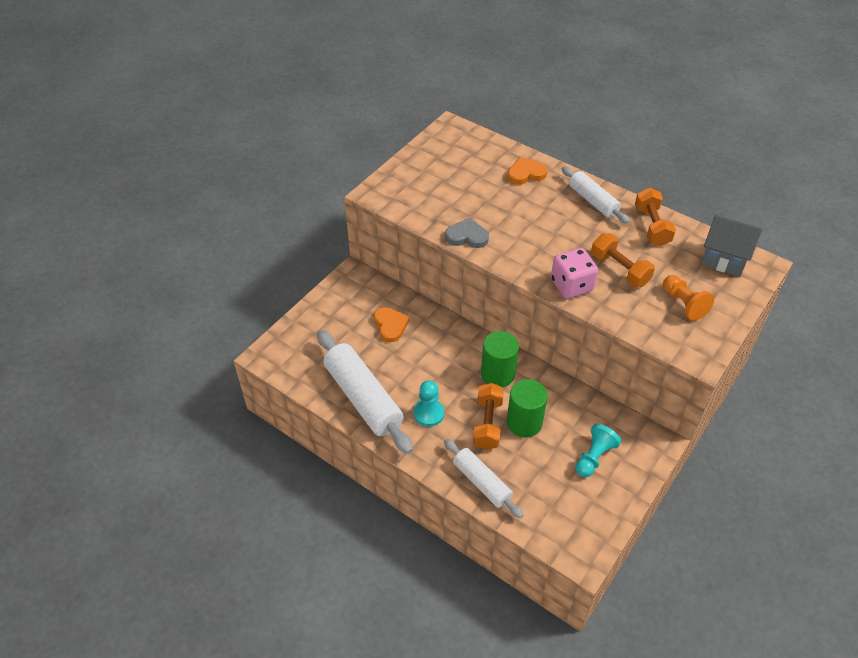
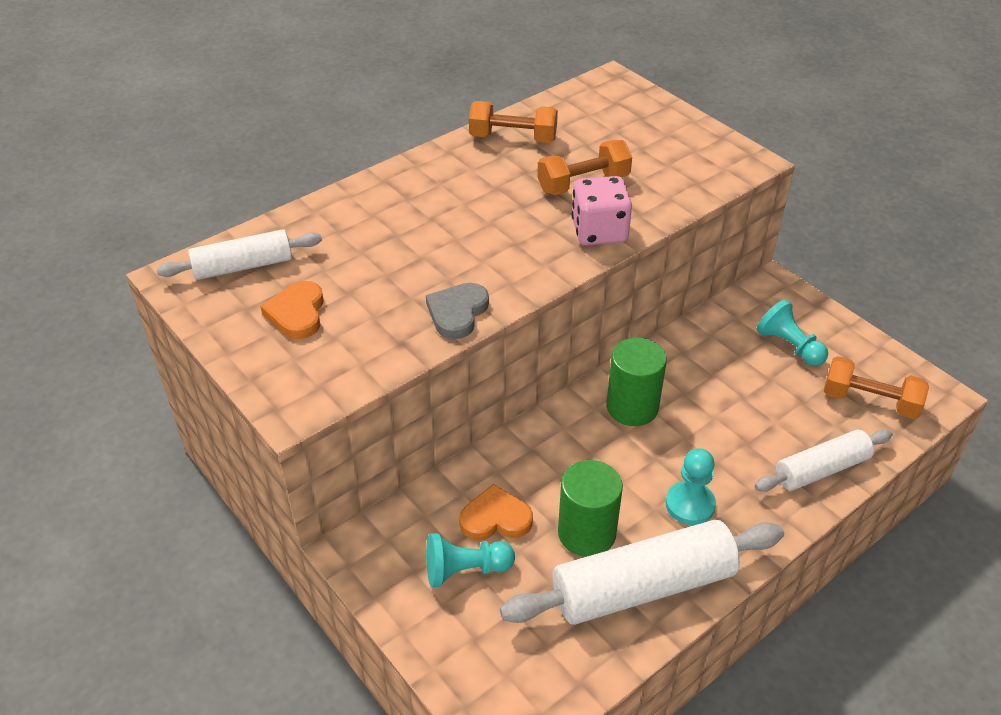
camera: 75 degrees left, 5 degrees down
(353, 320) = (465, 570): none -> turquoise pawn
(487, 423) = (720, 439): orange dumbbell -> orange dumbbell (870, 401)
(524, 422) = (724, 400): green cylinder -> green cylinder (586, 533)
(526, 173) = (346, 221): orange heart -> orange heart (297, 313)
(593, 201) = (440, 173): white rolling pin -> white rolling pin (243, 266)
(683, 304) = (659, 150): orange pawn -> none
(724, 259) = (594, 102): grey house -> none

